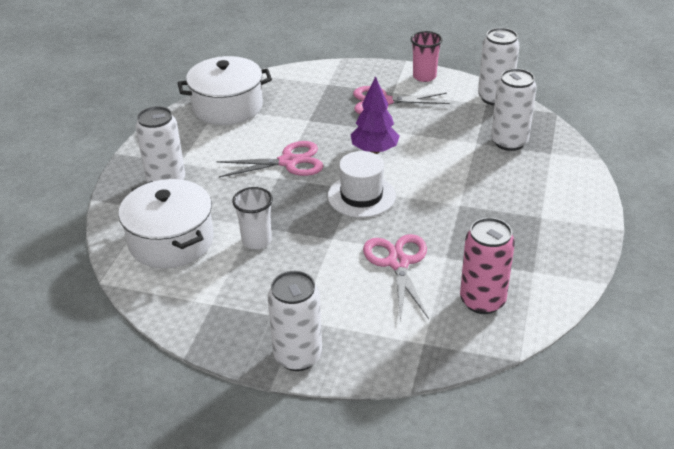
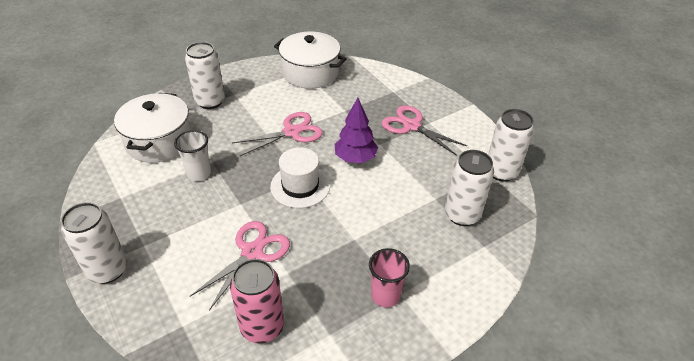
camera: 40 degrees right, 5 degrees up
(289, 162) = (292, 132): pink scissors -> pink scissors turned 60 degrees counterclockwise
(424, 76) = (469, 123): pink cup -> pink cup (385, 296)

